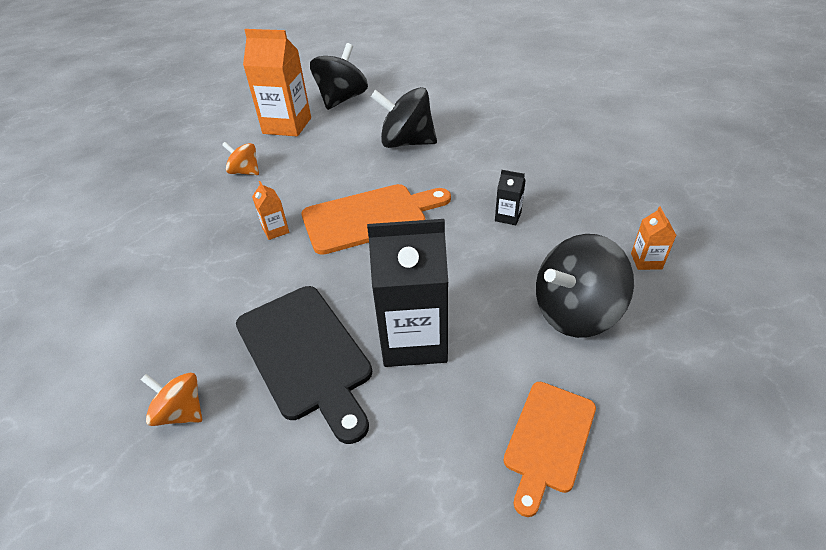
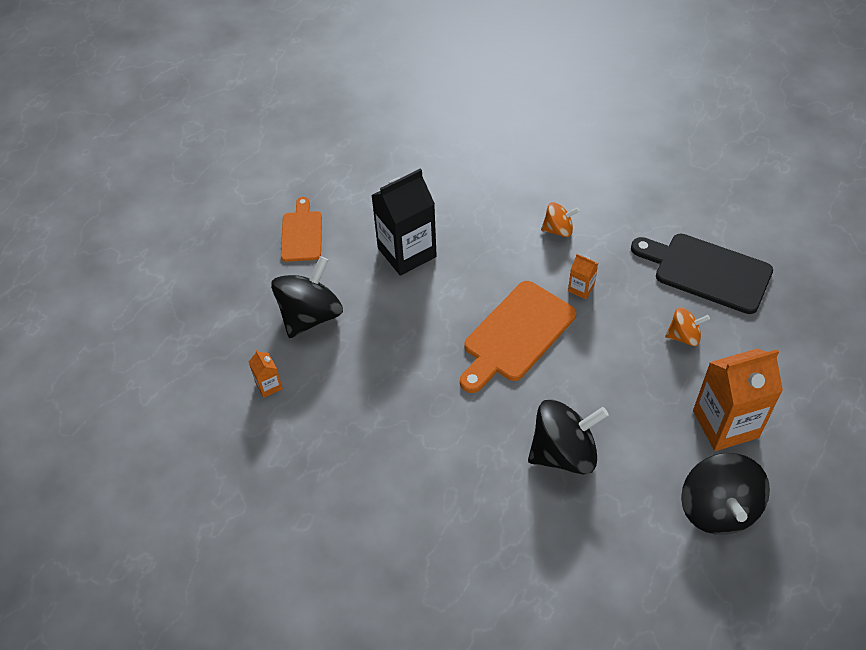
camera: 150 degrees right, 10 degrees up
(181, 412) = (505, 163): orange spinning top -> orange spinning top (558, 230)
(305, 354) = (466, 216): black cutting board -> black cutting board (707, 271)
(508, 217) = (398, 387): black carton -> none

